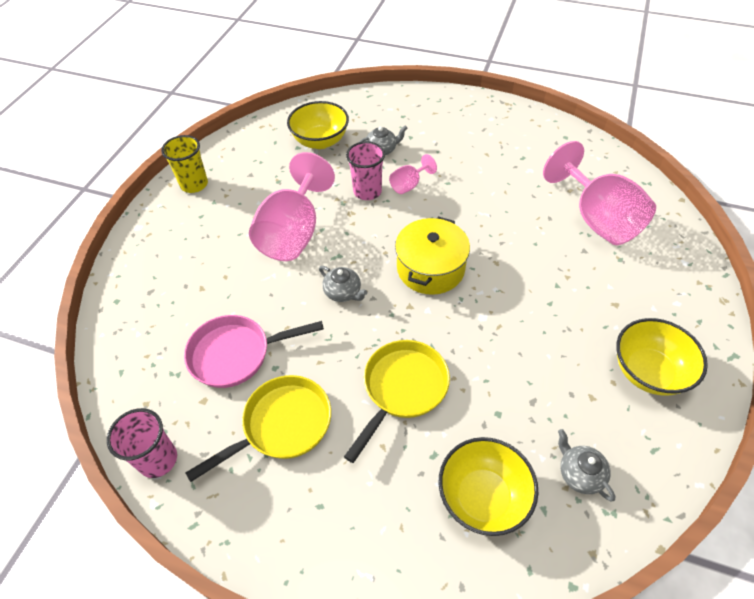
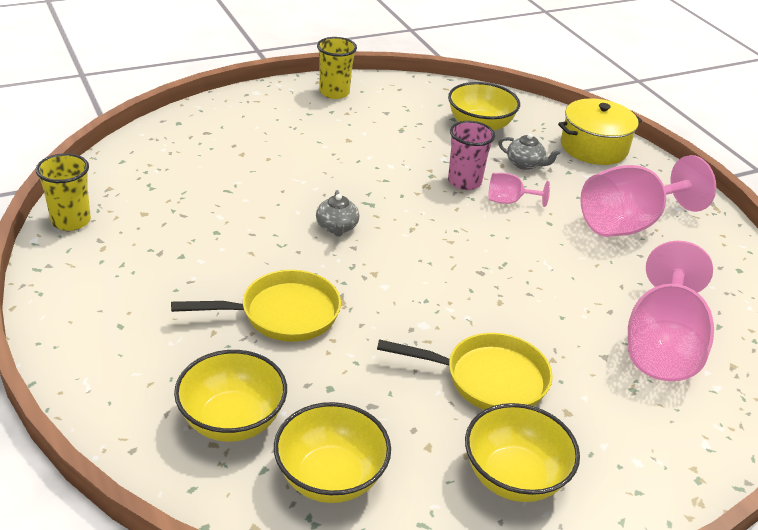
camera: 40 degrees right, 15 degrees down
(158, 459) = (71, 221): pink cup -> yellow cup
(236, 354) = (204, 205): pink pan -> none
(282, 425) = (169, 265): yellow pan -> yellow pan (488, 379)
(293, 233) = (359, 167): pink goblet -> pink goblet (629, 223)
(430, 268) = (433, 264): yellow pot -> yellow pot (594, 147)
(580, 473) = (330, 477): grey teapot -> yellow bowl

